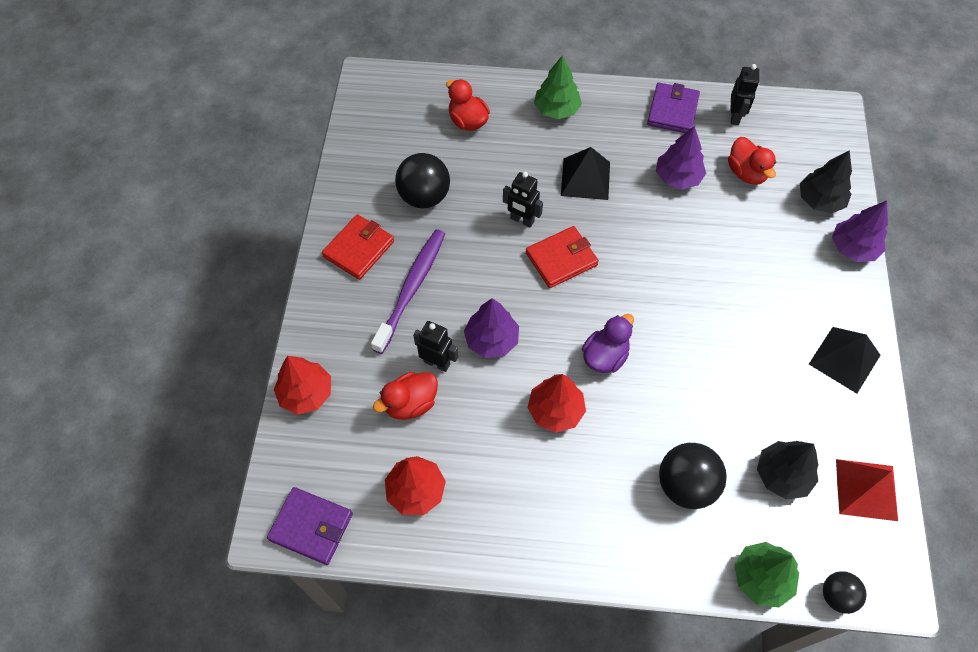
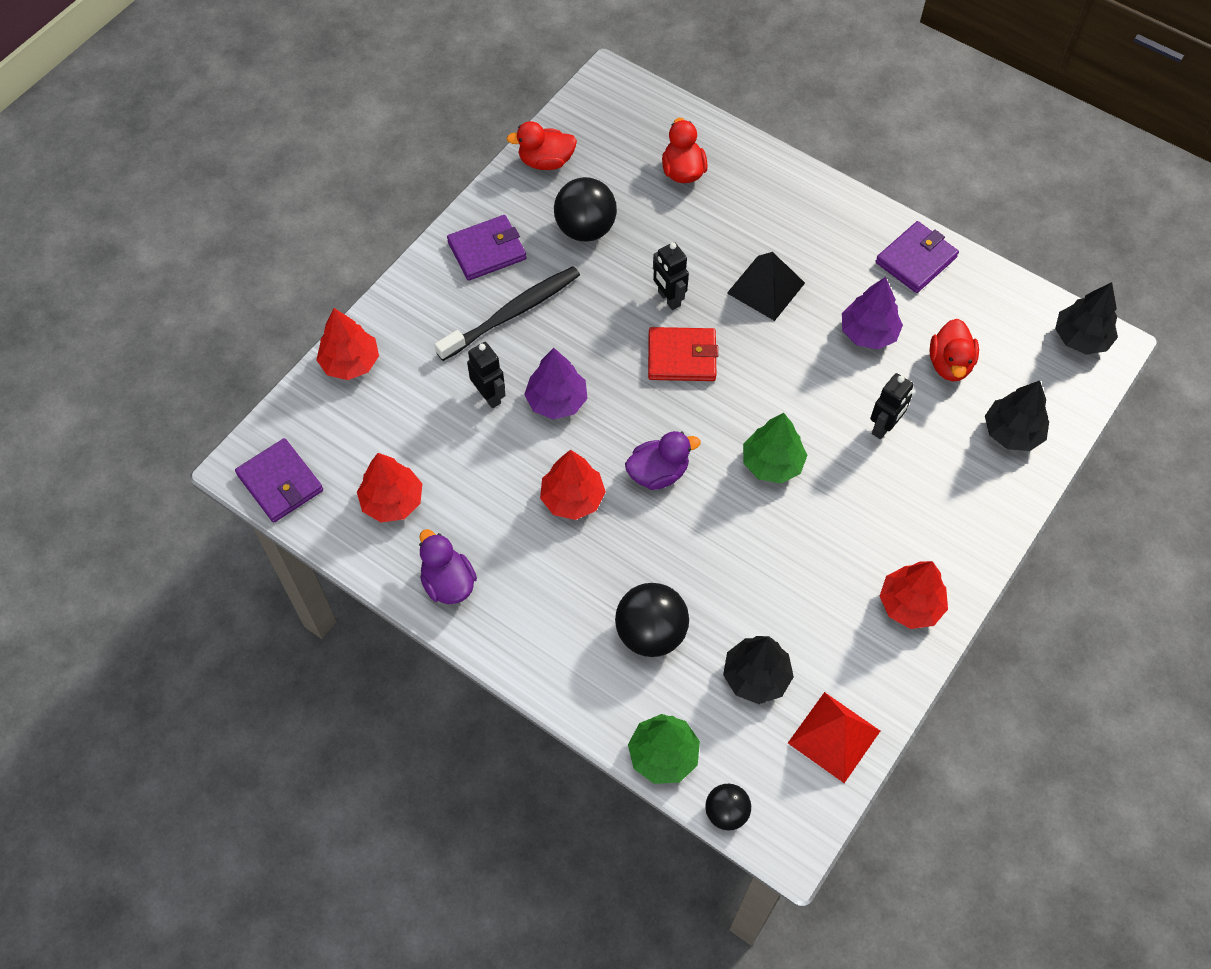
camera: 30 degrees right, 0 degrees up
(359, 249) = (487, 250): red wallet -> purple wallet
(410, 404) = (439, 421): red duck -> red duck (546, 161)
(411, 288) = (512, 313): purple toothbrush -> black toothbrush
(506, 534) = (448, 583): none -> purple duck
(556, 109) = (787, 201): green tree -> green tree (772, 463)
(735, 116) = (983, 298): black robot -> black robot (884, 427)
(814, 114) = (1081, 338): none -> black tree
(844, 359) = (910, 604): black pyramid -> red tree
(853, 248) = (1011, 499): purple tree -> none

